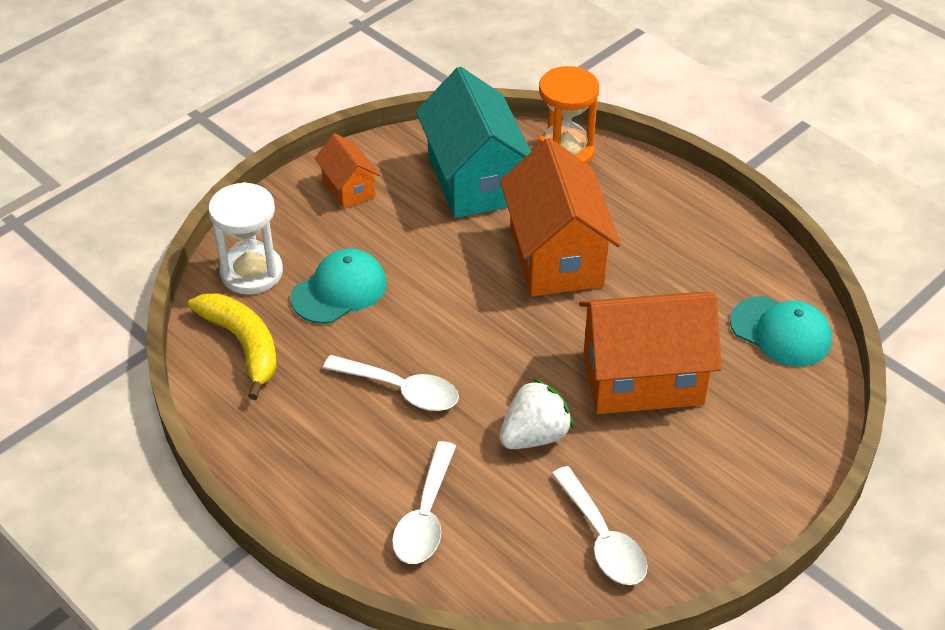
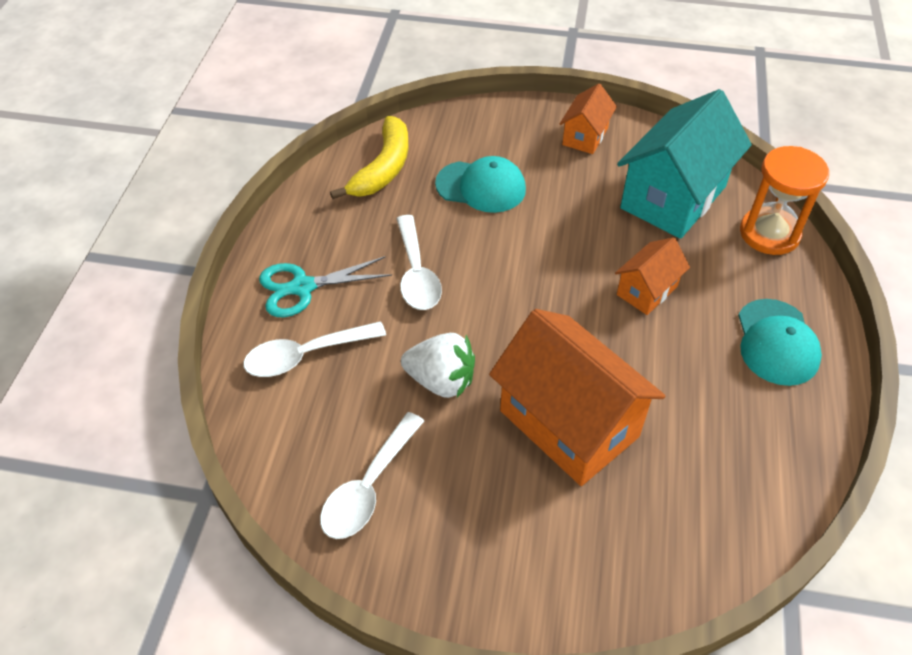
camera: 55 degrees right, 5 degrees up
(251, 272) = (453, 135): white hourglass -> none
(340, 480) = (302, 287): none -> turquoise scissors
(556, 256) = (647, 290): orange house -> orange house, size x0.51
(781, 332) = (729, 504): turquoise cap -> turquoise cap (776, 342)

